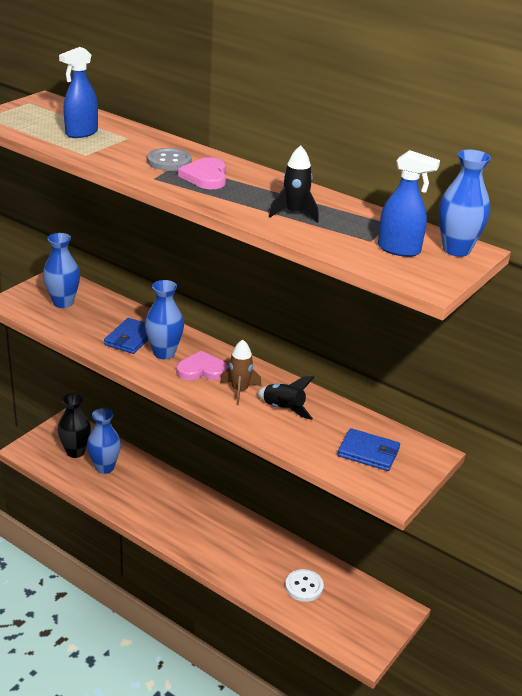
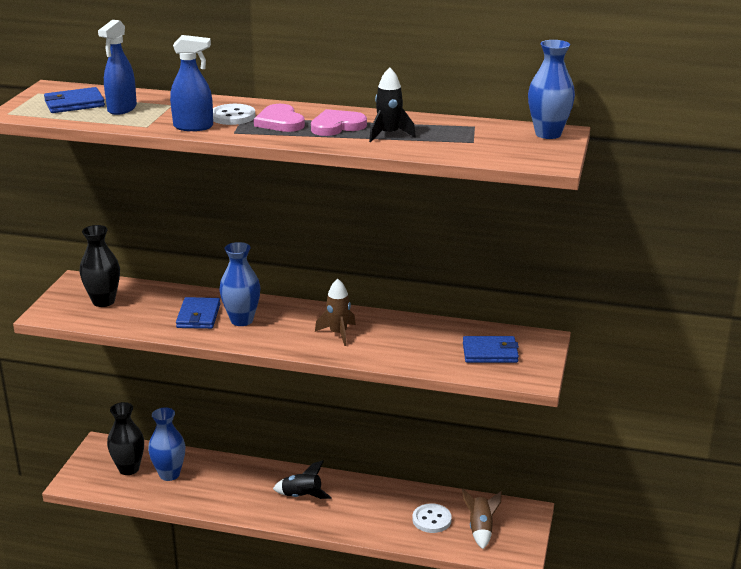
camera: 20 degrees left, 5 degrees down
(47, 119) = (74, 104): none -> blue wallet
(63, 303) = (103, 301): blue vase -> black vase
(169, 161) = (233, 116): grey button -> white button
(201, 370) = (289, 325): pink heart -> pink heart (337, 126)
(283, 409) = (390, 338): black rocket -> black rocket (302, 496)
(344, 612) = (480, 529): none -> brown rocket
(399, 249) = (503, 143): blue spray bottle -> blue spray bottle (193, 127)

